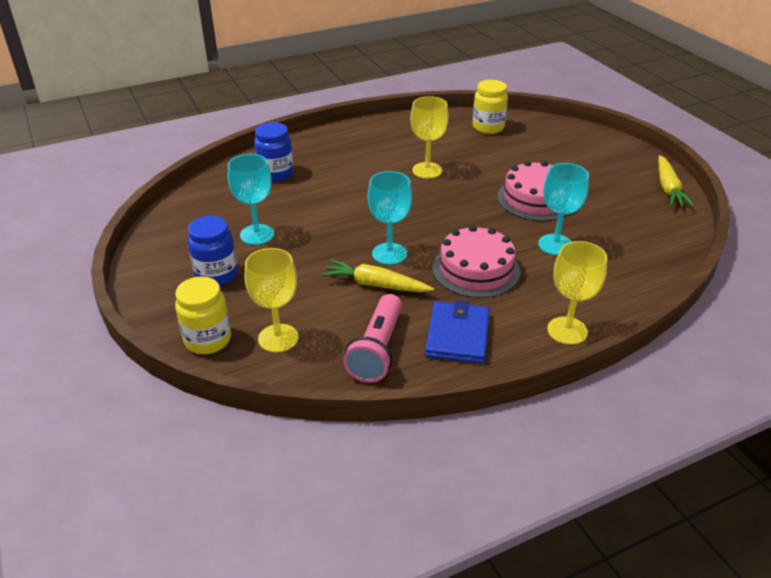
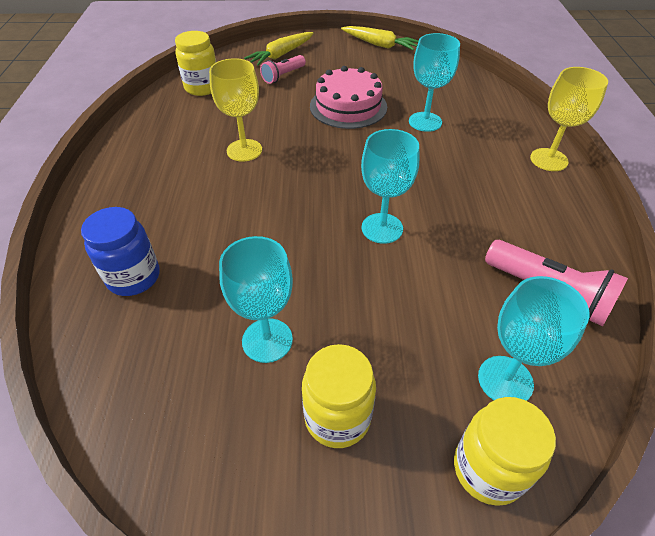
camera: 65 degrees left, 10 degrees up
(216, 275) = (337, 417): blue jar -> yellow jar
(278, 338) = (505, 380): yellow goblet -> turquoise goblet
(375, 285) = (434, 257): yellow carrot -> yellow carrot (281, 55)
(457, 335) = (538, 225): blue wallet -> none
(476, 269) = (440, 178): pink cake -> none
(547, 155) = (283, 76): none -> pink flashlight

